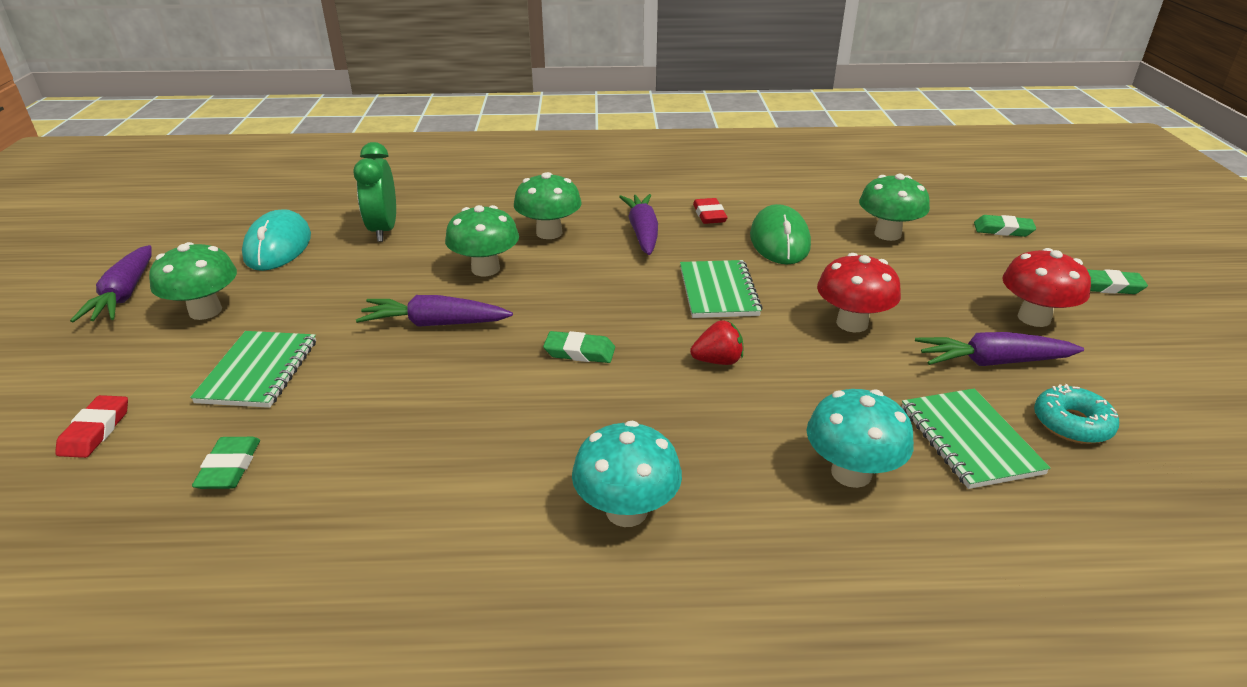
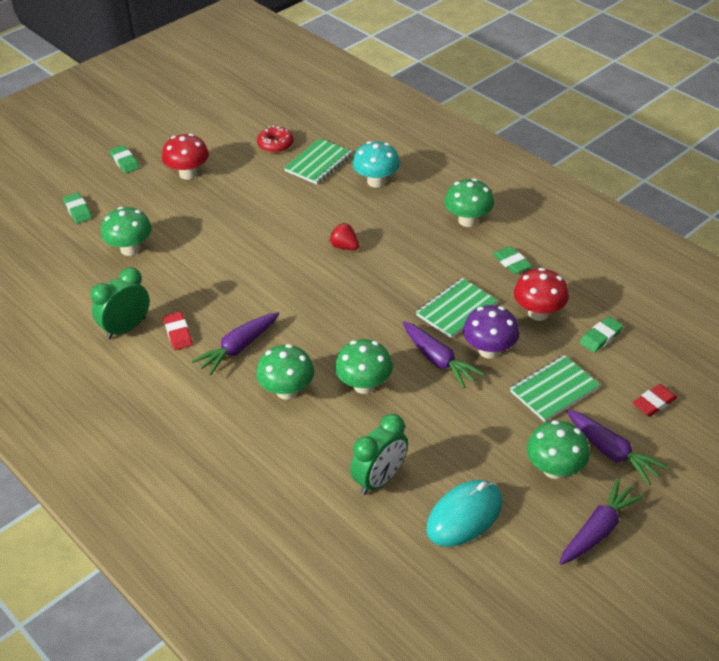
camera: 130 degrees left, 10 degrees up
(384, 364) = (489, 350): none -> purple mushroom
(579, 352) = (393, 292): green eraser -> green eraser (512, 263)
(626, 511) = (468, 220): turquoise mushroom -> green mushroom
(709, 215) = (178, 333): red eraser -> red eraser turned 60 degrees counterclockwise
(718, 291) = (278, 279): green notebook -> green notebook (456, 309)
(753, 197) = (126, 328): none -> green clock
(779, 241) = (186, 286): green mouse -> none
(852, 323) = (259, 222): red mushroom -> red mushroom (538, 313)
(992, 362) = (247, 174): purple carrot -> purple carrot (611, 452)
(1072, 424) = (275, 144): turquoise donut -> red donut

